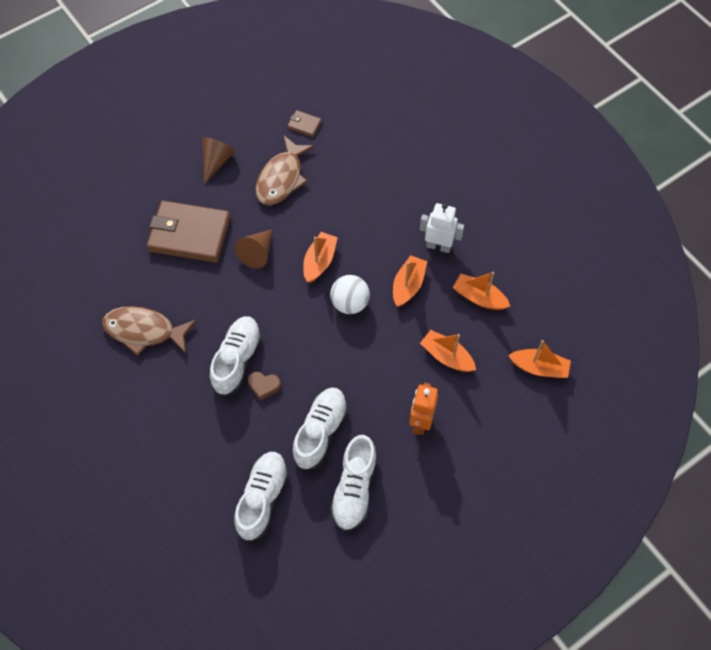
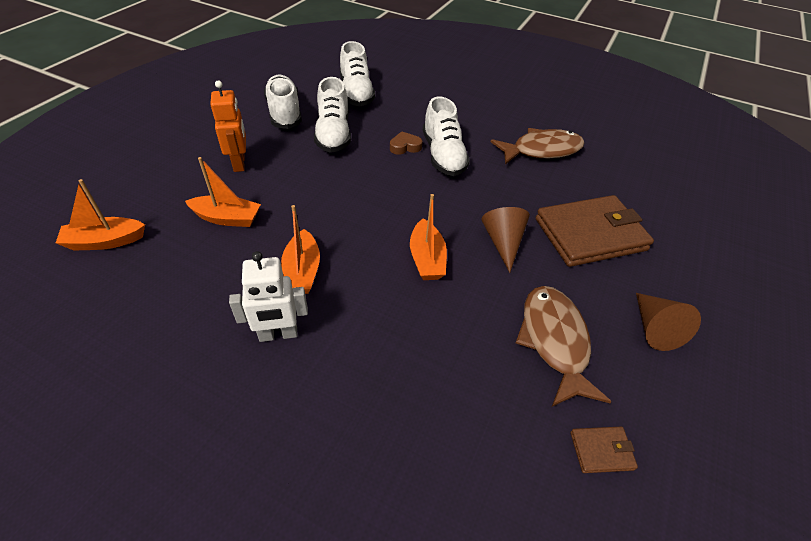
camera: 150 degrees right, 15 degrees down
(350, 303) = (364, 230): white ball -> none
(479, 297) = (199, 289): orange boat -> none

